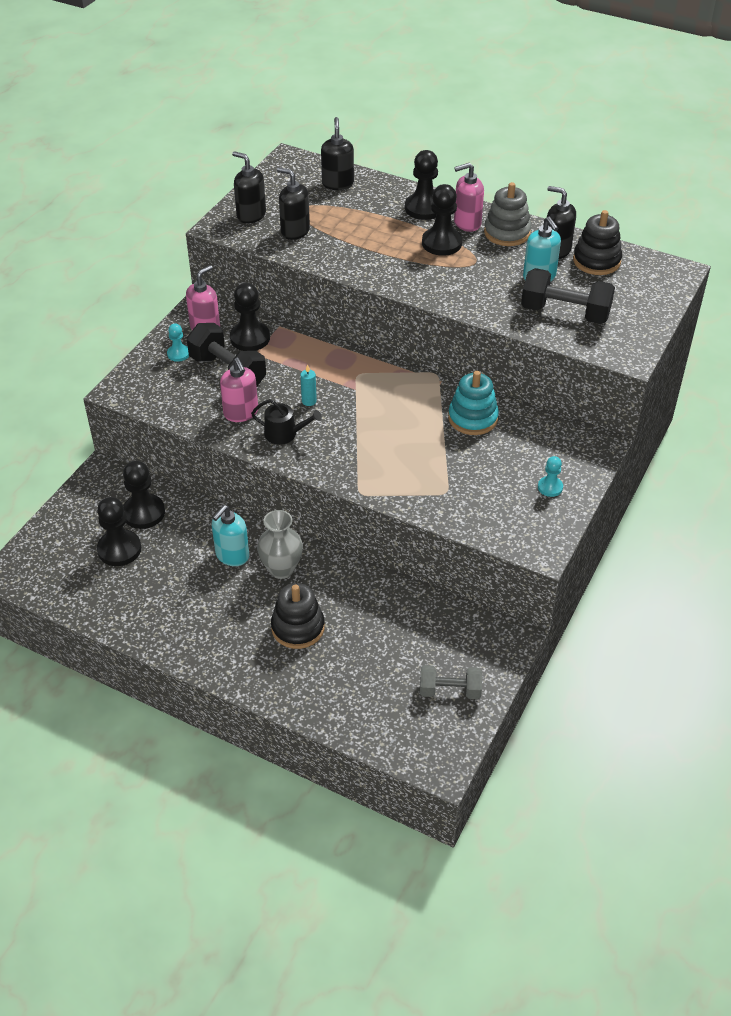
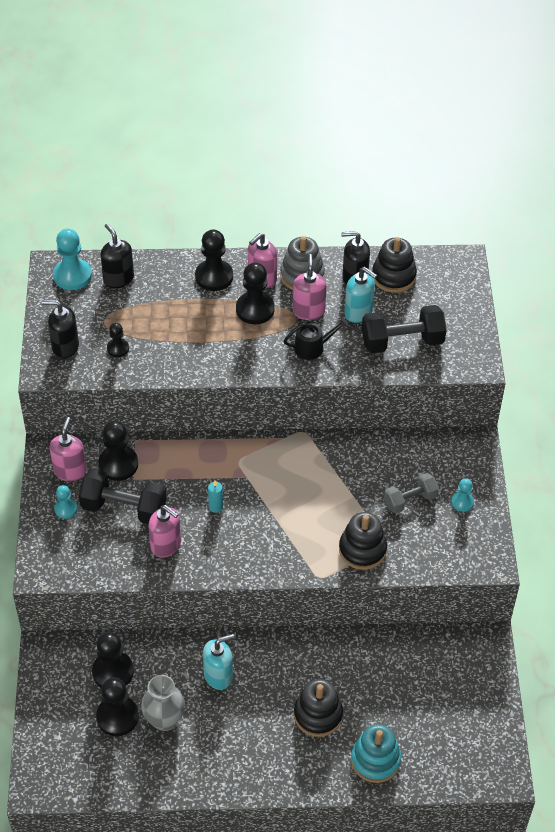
camera: 30 degrees left, 5 degrees up
(232, 555) = (218, 675): turquoise soap dispenser -> turquoise soap dispenser turned 120 degrees counterclockwise
(281, 569) = (268, 668): grey vase -> grey vase (164, 720)
(285, 434) = (218, 549): black watering can -> black watering can (313, 347)
(295, 231) = (118, 348): black soap dispenser -> black pawn
(300, 169) = (72, 276): none -> turquoise pawn
(419, 487) = (362, 549): none -> black stacking toy
(450, 691) = (470, 710): grey dumbbell -> grey dumbbell (410, 500)
(473, 418) = (361, 463): turquoise stacking toy -> turquoise stacking toy (375, 760)
(491, 260) = (308, 311): none -> pink soap dispenser

